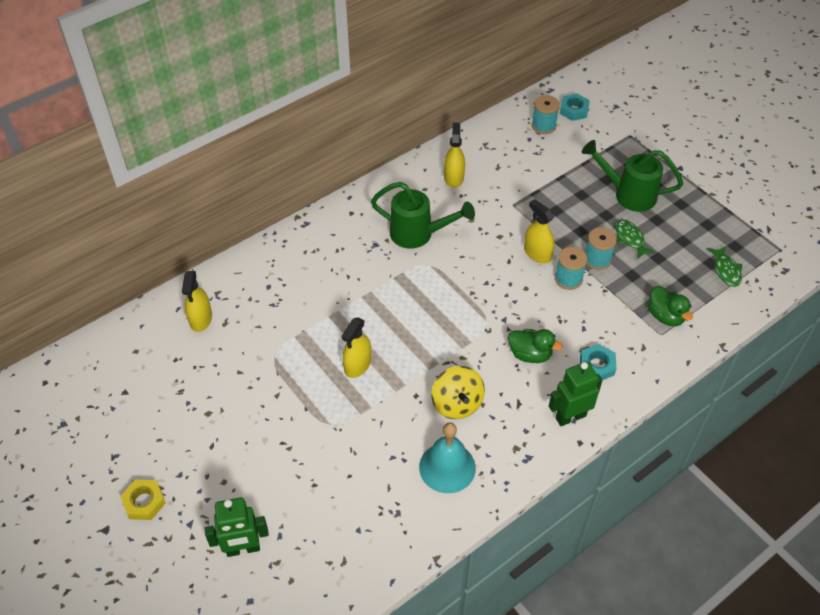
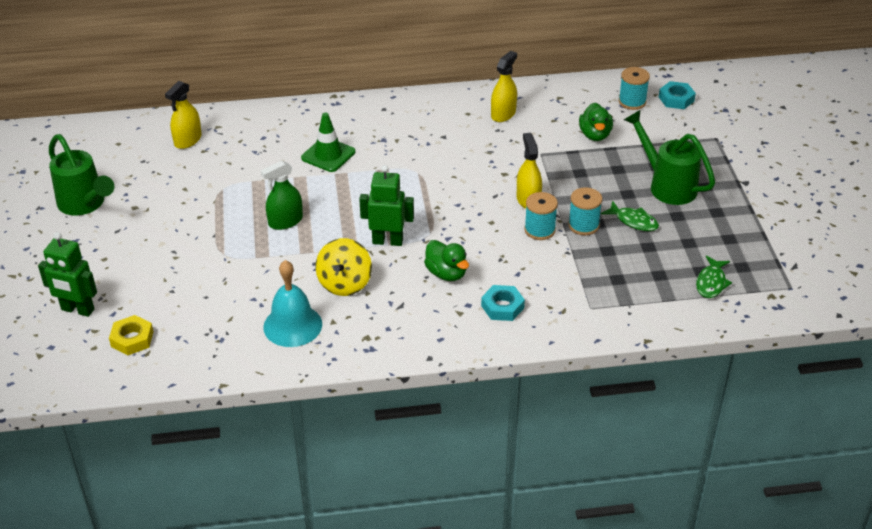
camera: 30 degrees right, 10 degrees down
(144, 502) = (33, 247): yellow nut -> yellow nut (132, 339)
(341, 280) = (328, 155): none -> green traffic cone
(357, 365) = (285, 221): yellow spray bottle -> green spray bottle
(419, 234) = (429, 146): green watering can -> green watering can (85, 205)
(570, 416) = (439, 335): green robot -> green robot (387, 241)
(630, 239) = (633, 221): green fish -> green fish turned 120 degrees clockwise
(665, 316) = (609, 295): green duck -> green duck (595, 135)

